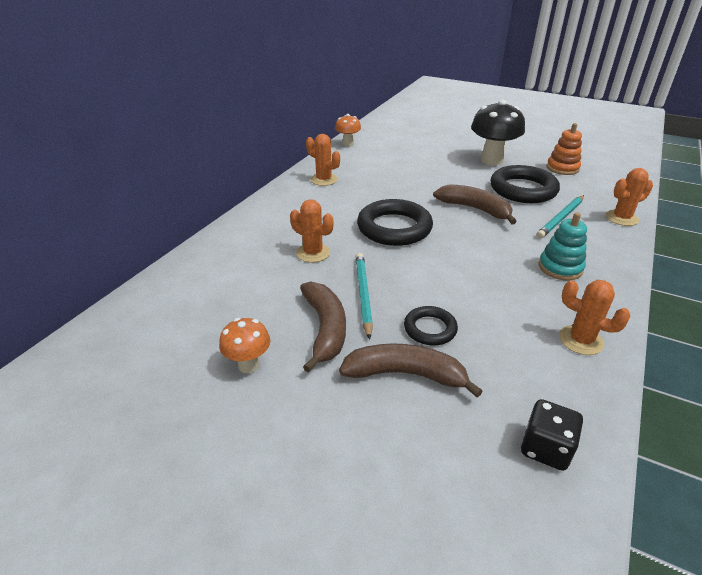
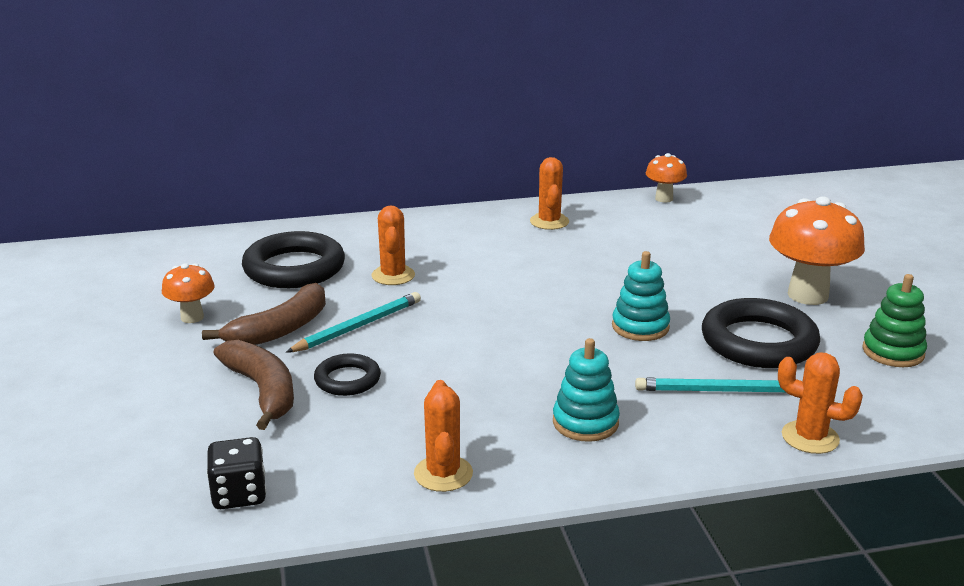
camera: 50 degrees right, 10 degrees down
(394, 228) = (510, 296): black ring -> black ring (294, 268)
(475, 209) = (640, 327): brown banana -> turquoise stacking toy
(491, 160) = (808, 295): black mushroom -> orange mushroom
(562, 168) = (893, 352): orange stacking toy -> green stacking toy

